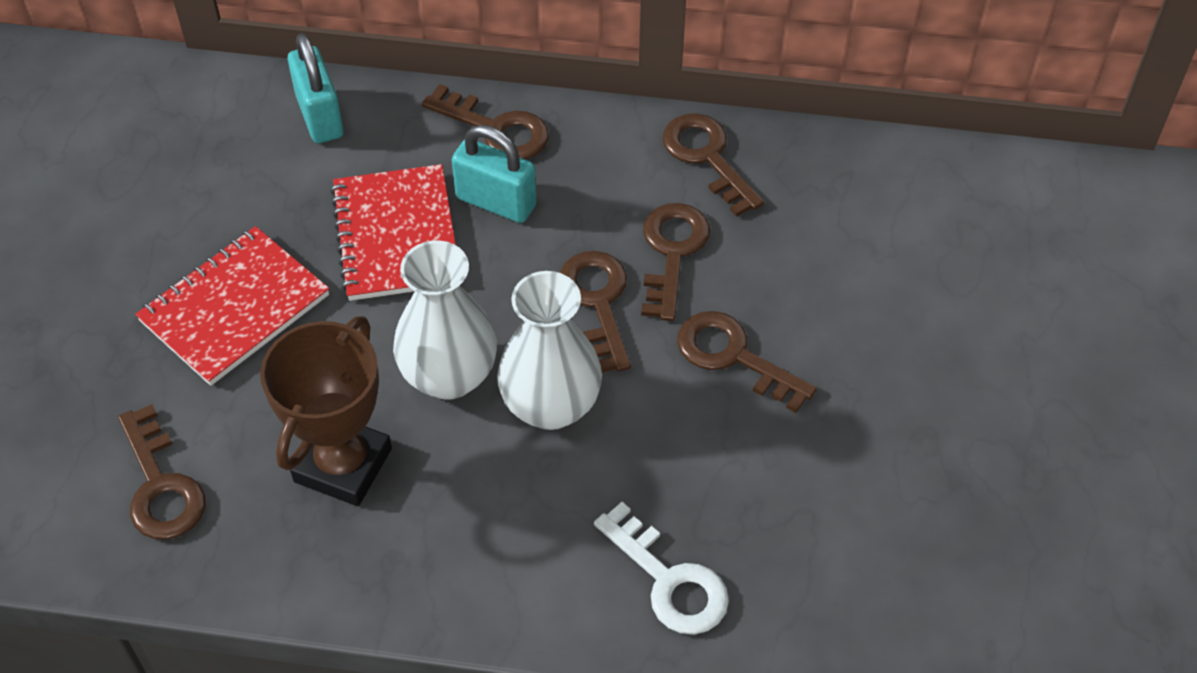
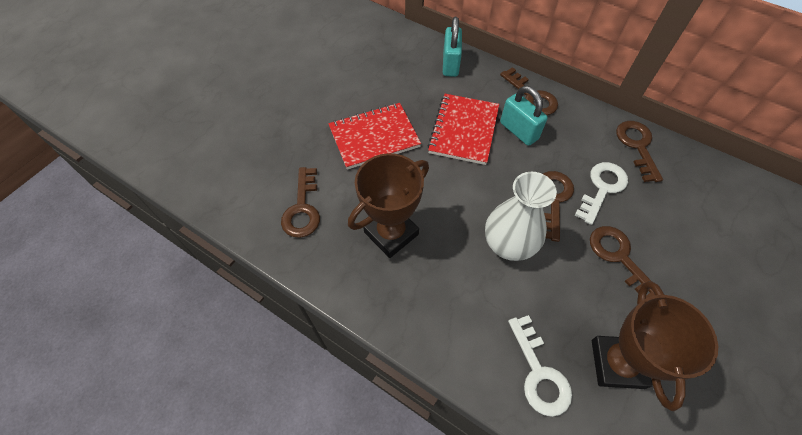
camera: 25 degrees right, 5 degrees up
(449, 376) = (462, 208): white vase -> none
(672, 253) = (602, 188): brown key -> white key
(779, 518) = (617, 363): none -> brown trophy

